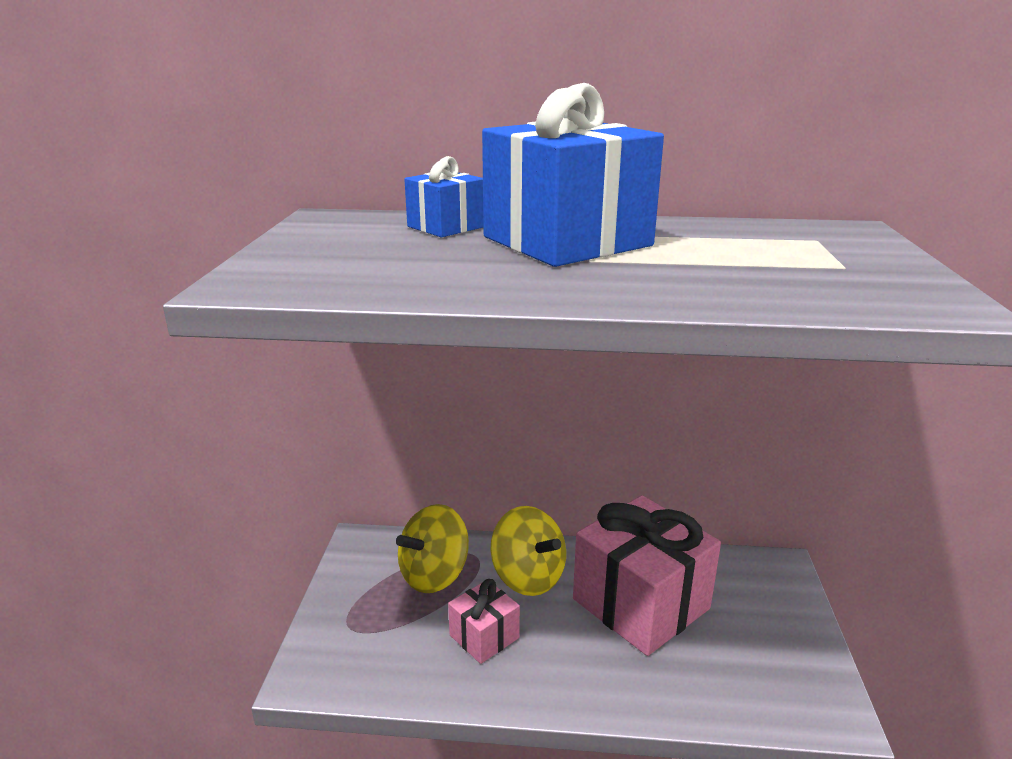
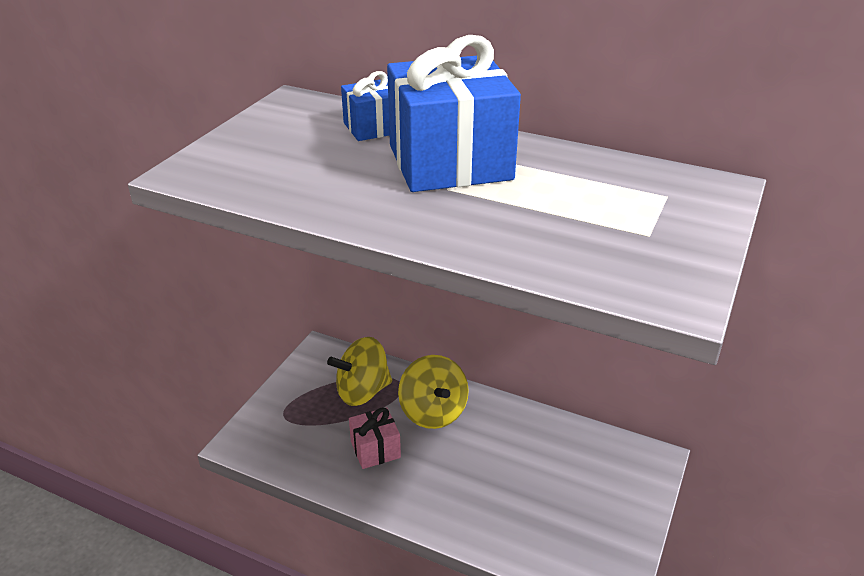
camera: 20 degrees right, 10 degrees up
(640, 604) = (511, 457): pink gift -> none

